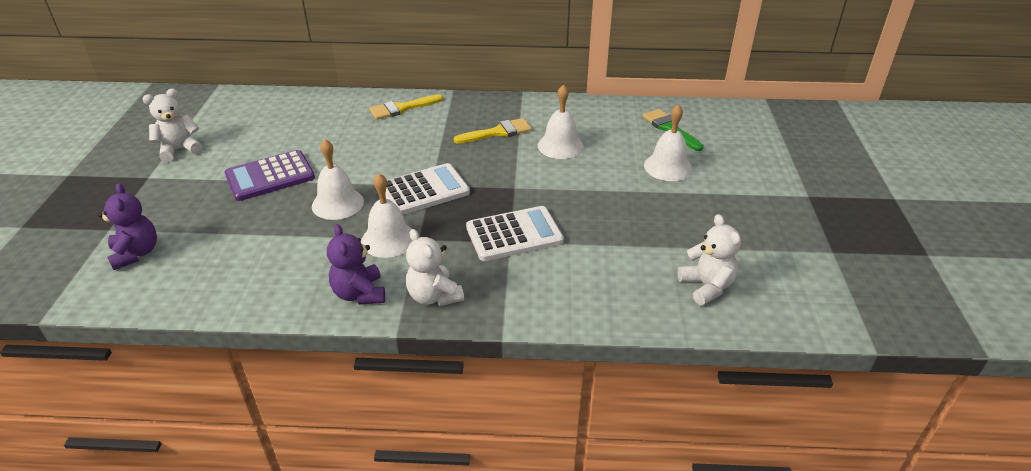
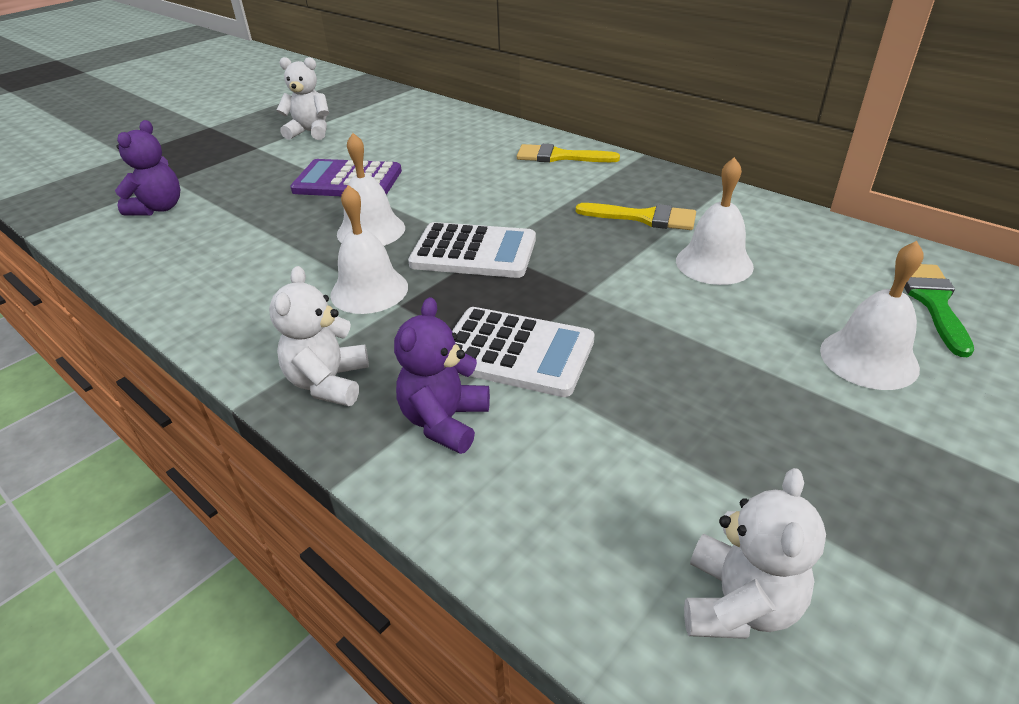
camera: 40 degrees right, 0 degrees up
(359, 293) = (264, 337): purple teddy bear -> purple teddy bear (444, 421)

